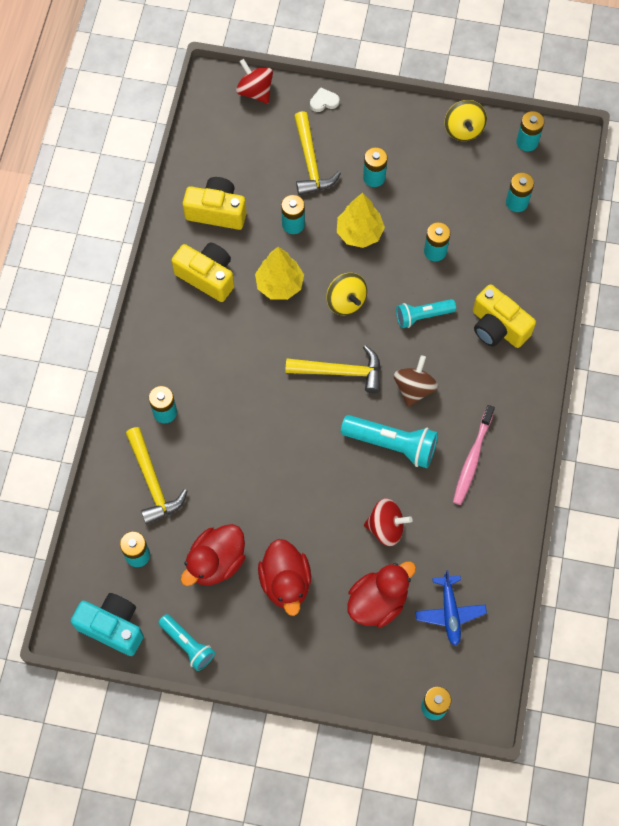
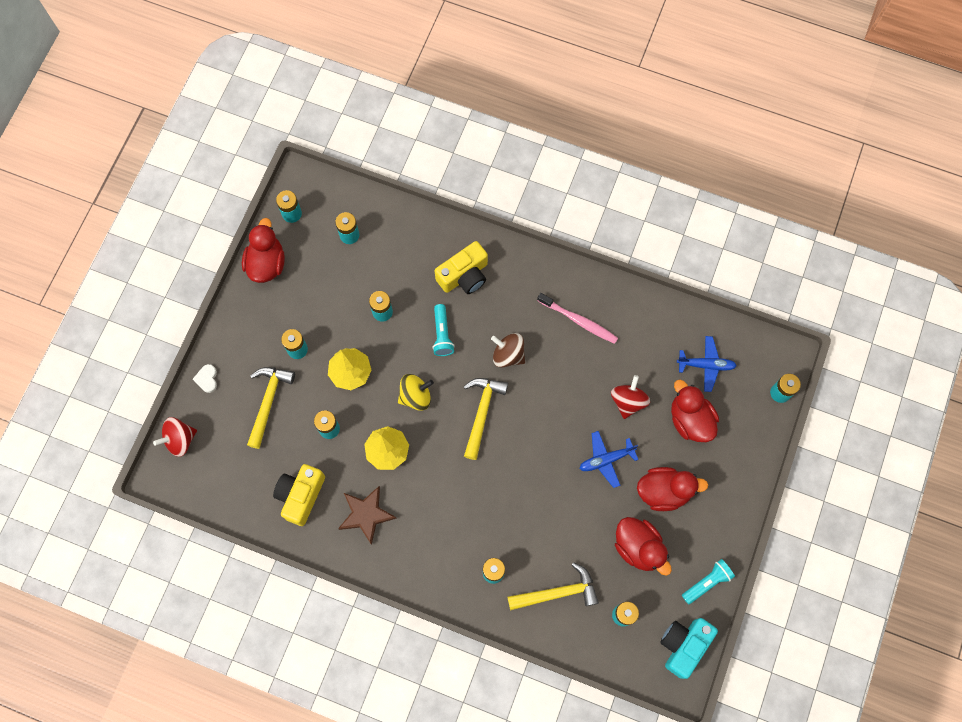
camera: 80 degrees left, 5 degrees up
(207, 276) = (366, 514): yellow camera -> brown star
(310, 162) = (268, 402): yellow hammer -> yellow hammer turned 75 degrees counterclockwise
(311, 512) = (606, 460): none -> blue plane
(392, 444) = (555, 382): turquoise flashlight -> none
(463, 130) = (266, 263): yellow spinning top -> red duck

